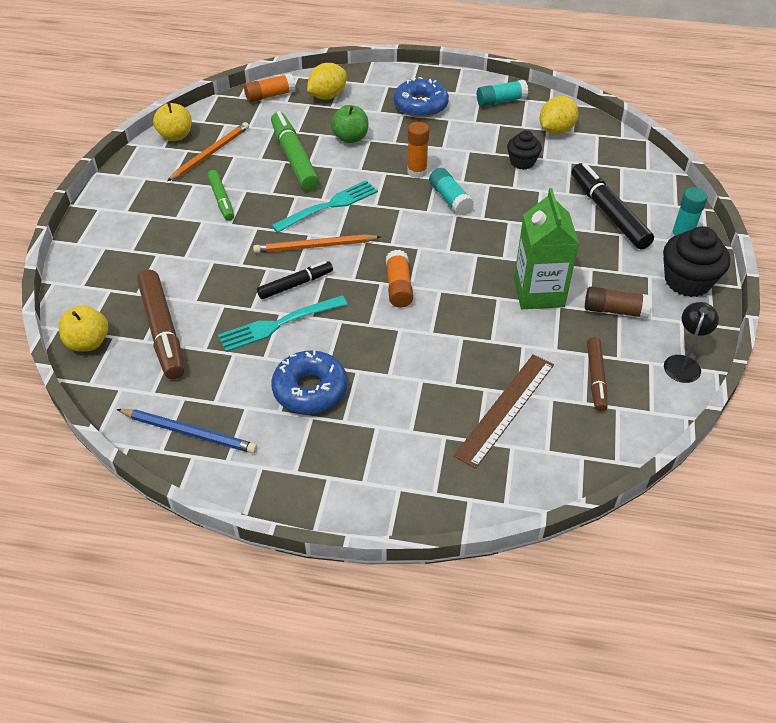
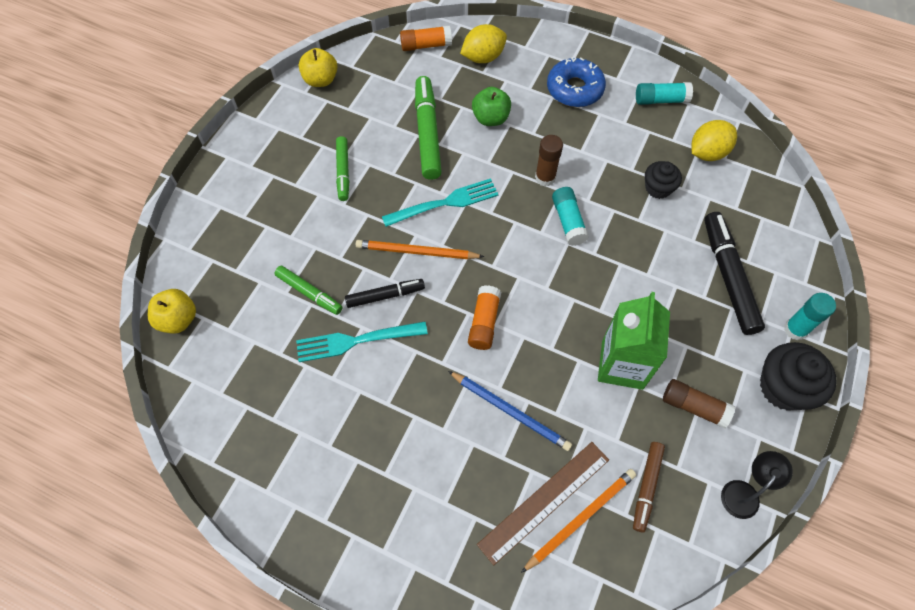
camera: 15 degrees right, 15 degrees up
(162, 330) = (248, 322): brown marker -> none
(189, 432) = (241, 449): blue pencil -> blue pencil (510, 411)
(210, 153) = (348, 110): orange pencil -> orange pencil (580, 518)
(218, 296) = (309, 293): none -> green marker
(310, 389) = (364, 428): blue donut -> none
(417, 172) = (545, 177): orange glue stick -> brown glue stick

